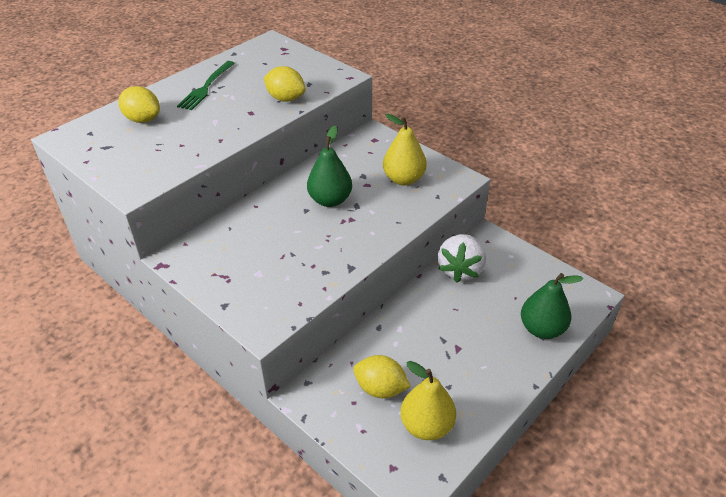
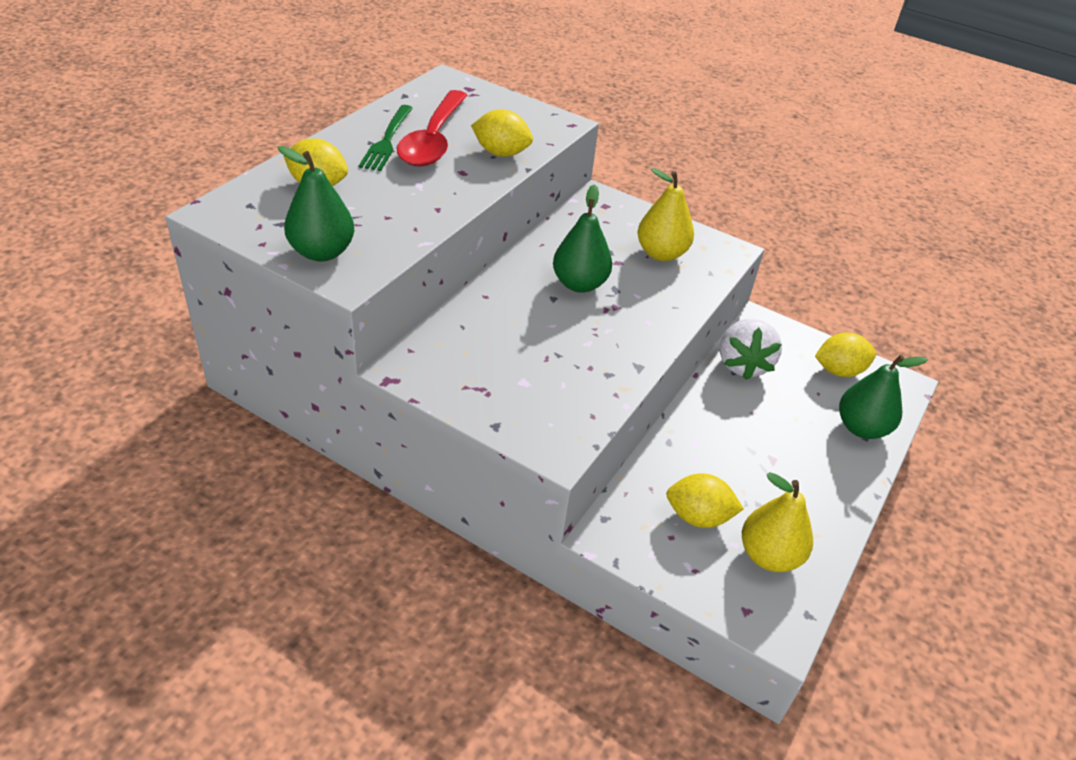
camera: 15 degrees left, 0 degrees up
(124, 169) = (322, 252): none -> green pear
(240, 87) = (433, 140): none -> red spoon
(539, 280) = (839, 371): none -> yellow lemon

